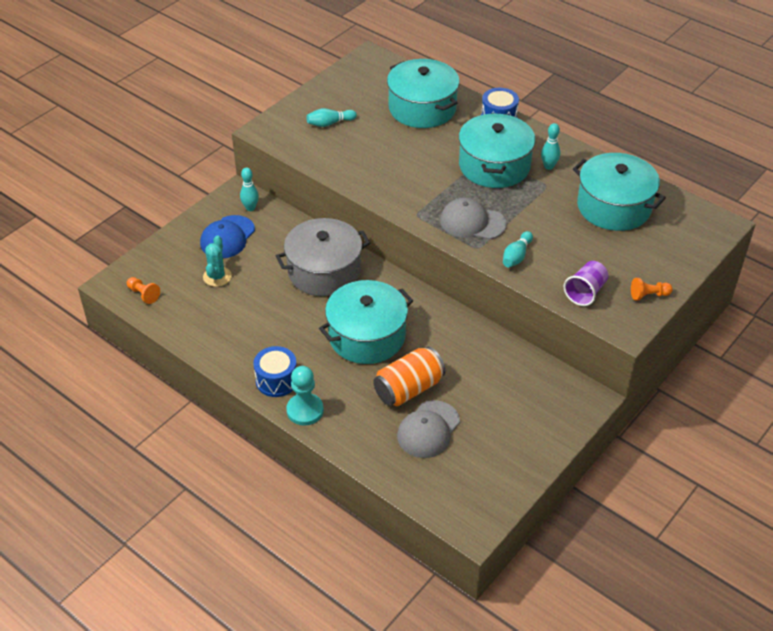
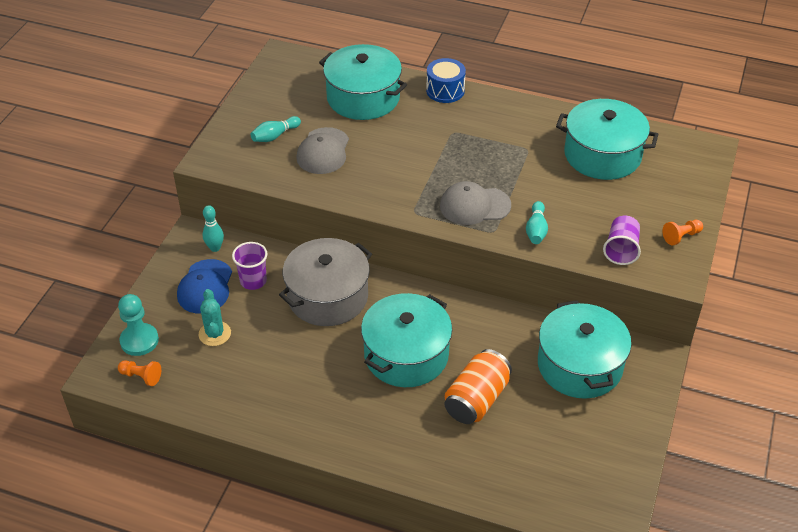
camera: 20 degrees left, 0 degrees up
(269, 242) = (253, 281): none -> purple cup
(276, 380) = (335, 431): blue drum -> none
(305, 410) = (381, 456): turquoise pawn -> turquoise pawn (139, 341)
(428, 429) = (518, 437): grey cap -> grey cap (323, 151)
(494, 166) = (466, 141): turquoise pot -> turquoise pot (579, 365)
(549, 166) = (519, 129): turquoise bowling pin -> none

